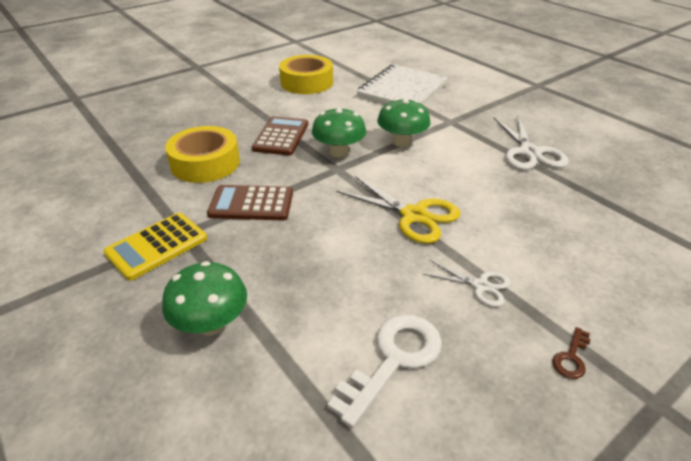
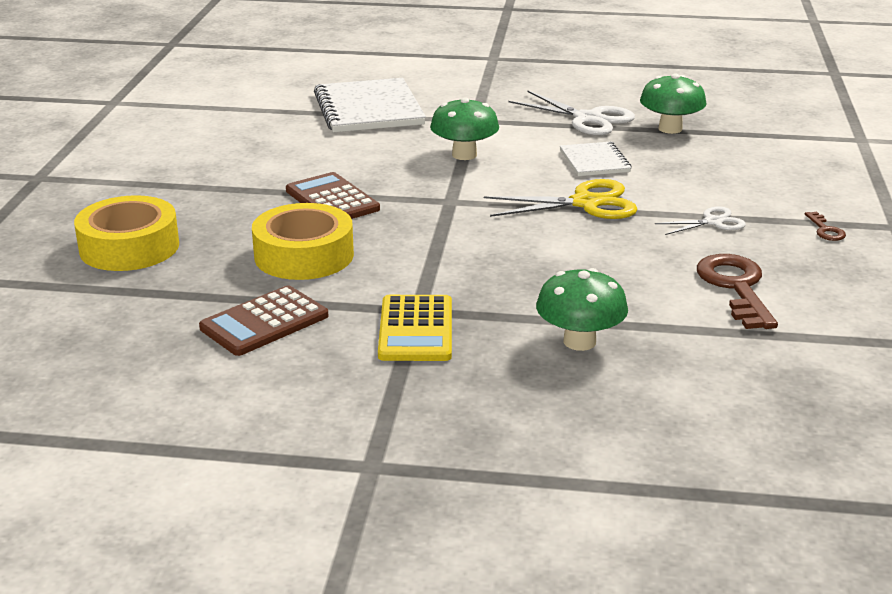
camera: 45 degrees left, 10 degrees down
(251, 204) = (431, 261): brown calculator -> brown calculator (264, 322)
(306, 82) = (240, 141): yellow tape -> yellow tape (129, 247)
(339, 152) = (422, 187): green mushroom -> green mushroom (670, 129)
(393, 359) = (736, 287): white key -> brown key
(477, 186) = (594, 161): none -> white notebook

